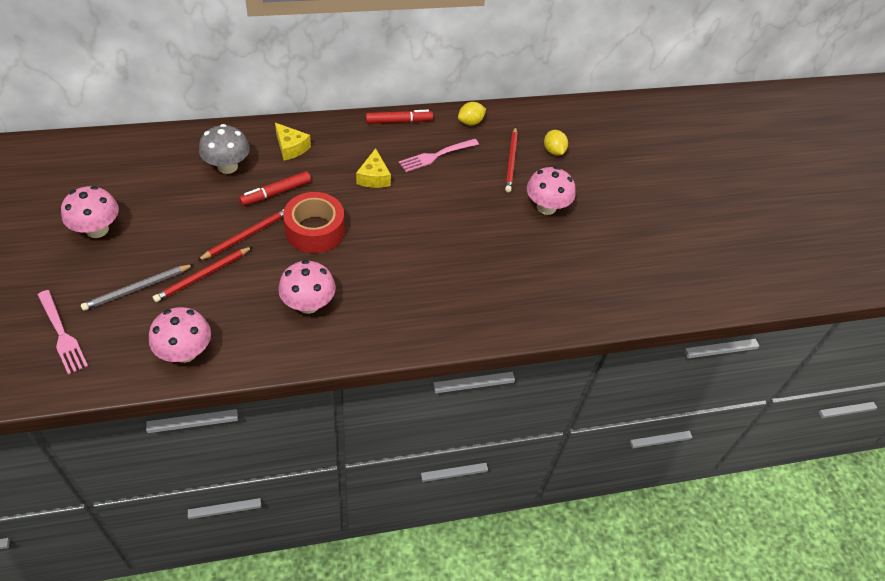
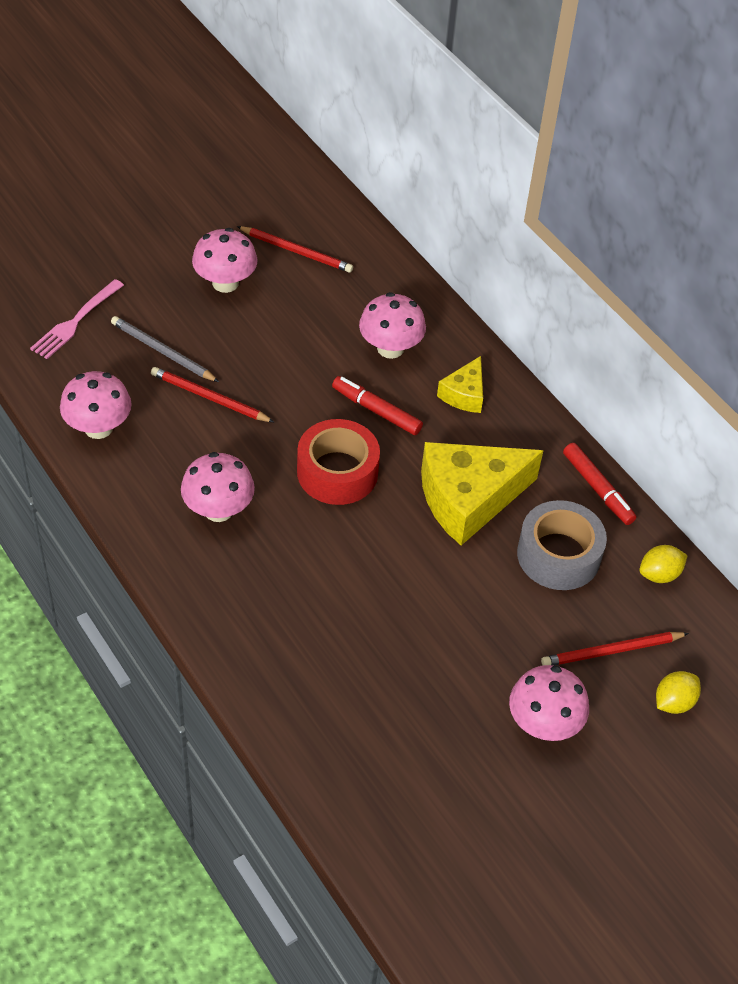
camera: 70 degrees right, 0 degrees up
(227, 166) = (390, 348): grey mushroom -> pink mushroom
(246, 236) = (290, 410): red pencil -> red pencil (296, 251)
(374, 177) = (469, 499): yellow cheese -> yellow cheese, size x1.97
(436, 156) = (558, 555): pink fork -> grey tape
(470, 122) = (659, 574): yellow lemon -> yellow lemon turned 60 degrees counterclockwise

